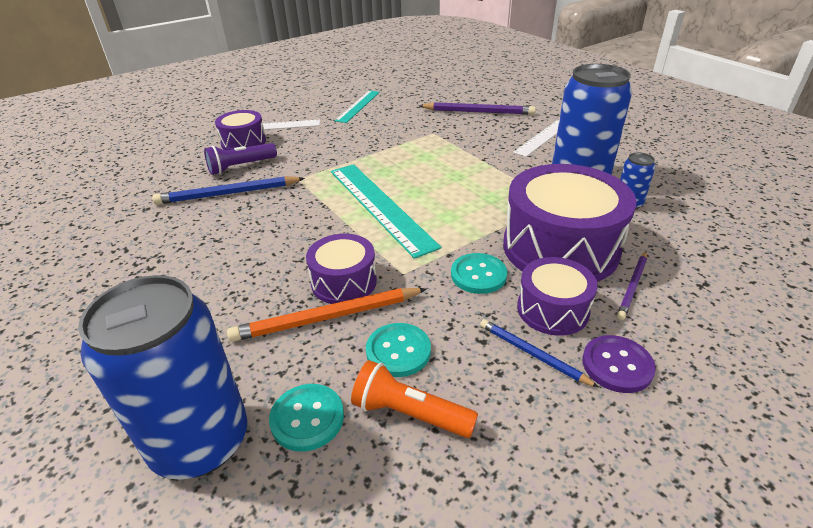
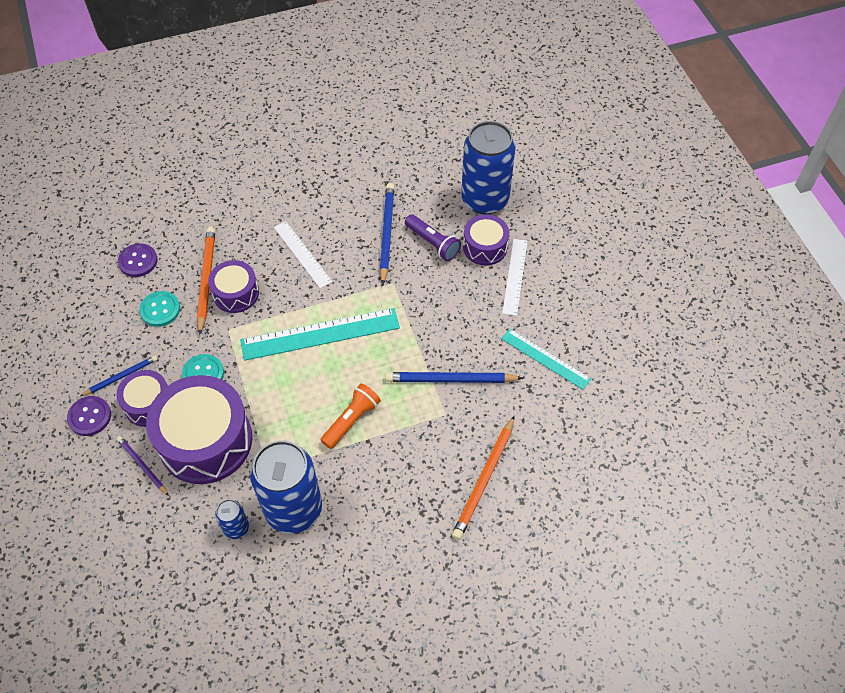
camera: 105 degrees right, 20 degrees up
(200, 441) = (148, 219): blue can -> blue can (485, 199)
(241, 167) = (433, 243): purple flashlight -> purple flashlight turned 150 degrees clockwise
(307, 418) = (138, 261): turquoise button -> purple button
(398, 135) = (450, 380): none -> blue pencil
(410, 413) = (116, 305): orange flashlight -> orange flashlight (351, 420)
(478, 112) = (484, 479): purple pencil -> orange pencil
(542, 137) = (392, 519): white ruler -> white ruler (302, 254)

